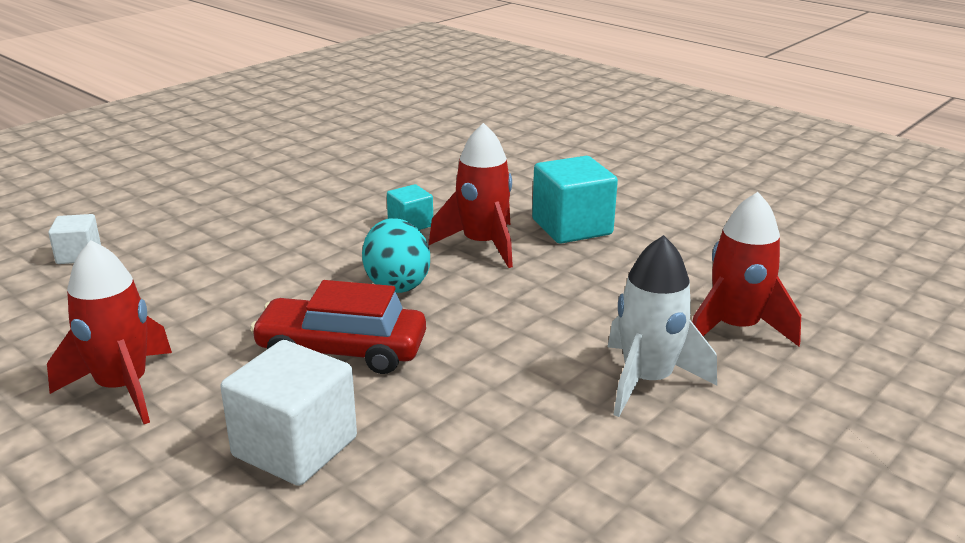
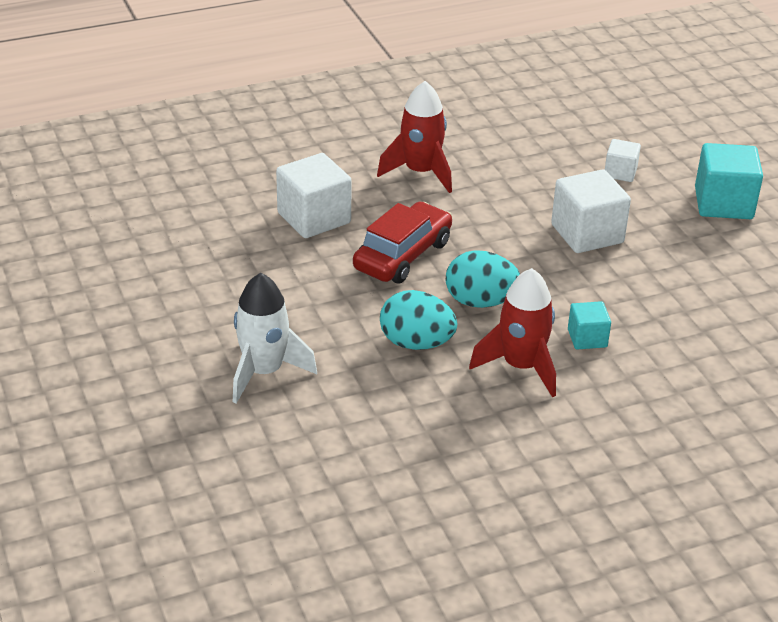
camera: 115 degrees right, 10 degrees up
(225, 252) = (587, 234): none -> white cube
(500, 302) = (416, 343): none -> turquoise egg
(572, 227) = (524, 435): turquoise cube -> turquoise cube (723, 203)
(735, 328) = (289, 450): red rocket -> none

